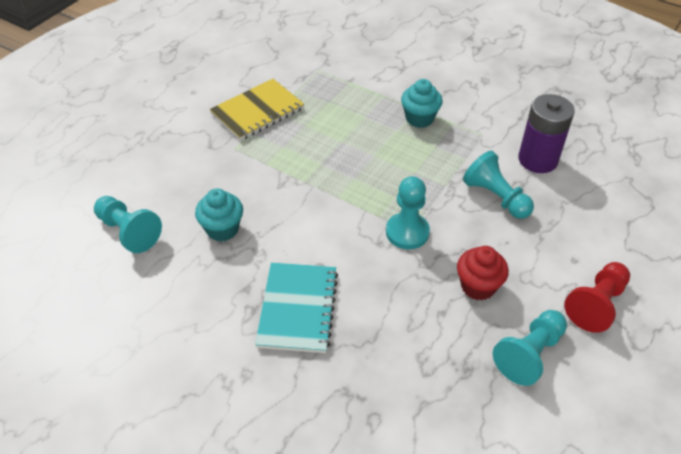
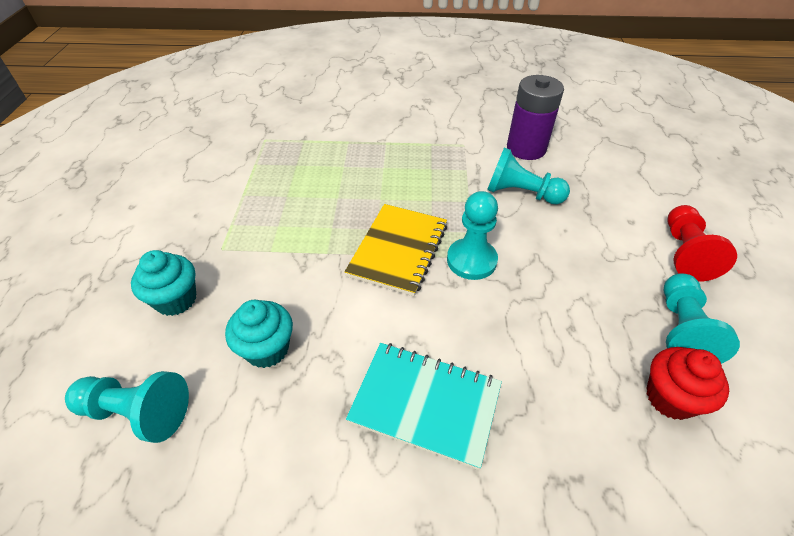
camera: 30 degrees left, 0 degrees up
(257, 111) = (224, 200): yellow notebook -> yellow notebook (398, 250)
(298, 309) = (425, 404): turquoise notebook -> turquoise notebook turned 45 degrees counterclockwise
(419, 118) = (397, 150): turquoise cupcake -> turquoise cupcake (176, 300)
(478, 286) = (579, 284): red cupcake -> red cupcake (670, 398)

